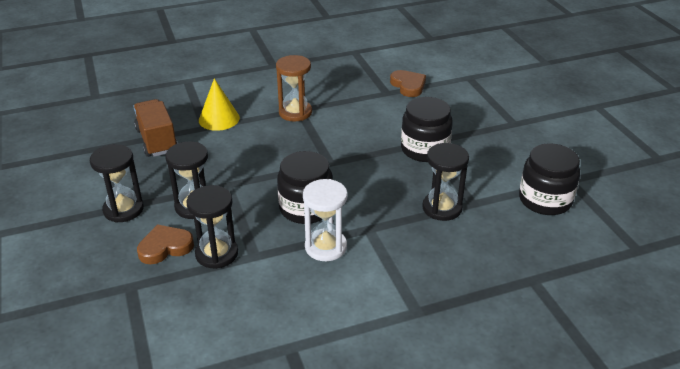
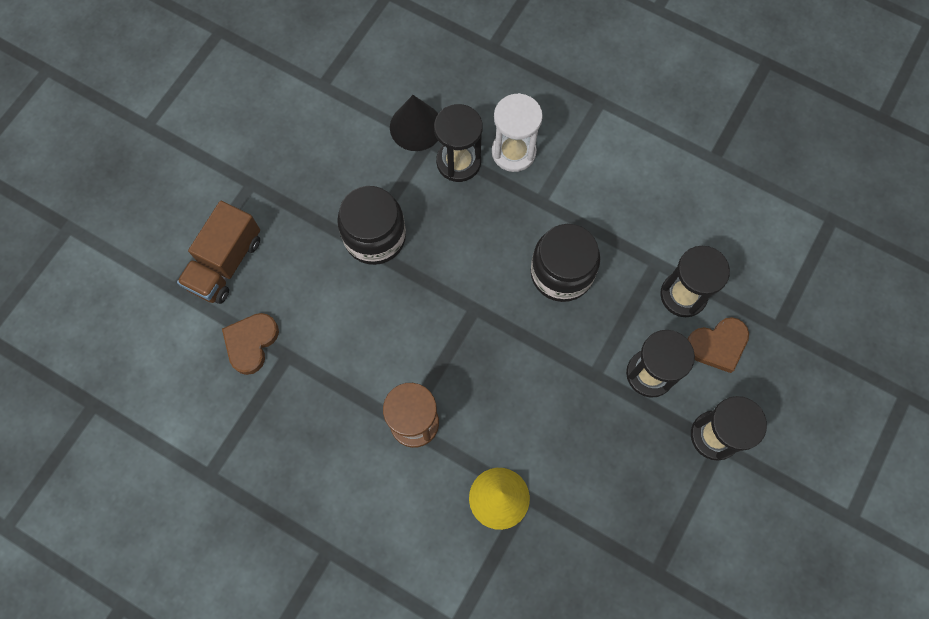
camera: 130 degrees left, 35 degrees up
(157, 140) = (596, 525): brown truck -> brown truck (225, 263)
(165, 247) = (717, 345): brown heart -> brown heart turned 45 degrees counterclockwise
(325, 247) = (594, 216): white hourglass -> white hourglass (513, 152)
(492, 203) = (416, 127): none -> black cone
(545, 200) = (373, 89): black jar -> none

